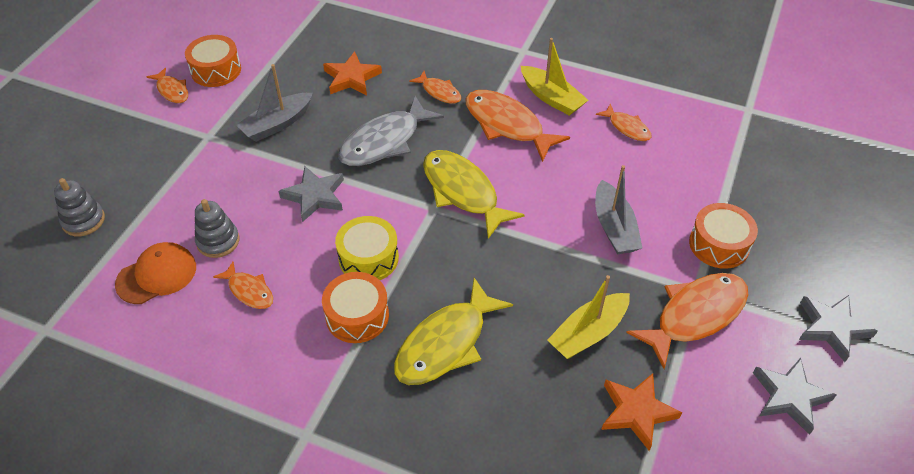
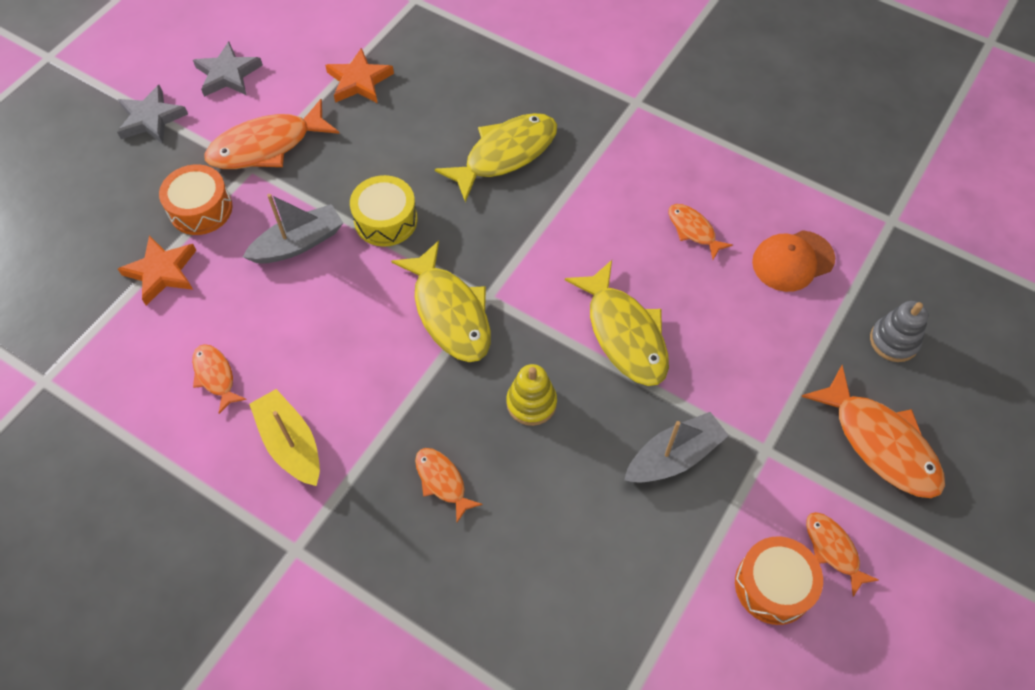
camera: 170 degrees left, 10 degrees up
(218, 241) = (732, 291): grey stacking toy -> none
(315, 196) = (624, 333): grey star -> yellow fish
(351, 78) = (565, 532): orange star -> orange star (162, 272)
(357, 316) = (585, 190): orange drum -> none
(368, 258) = (568, 247): yellow drum -> yellow drum (386, 220)
(385, 141) = (531, 403): grey fish -> yellow stacking toy
(507, 125) = (366, 405): orange fish -> orange fish (880, 443)
(588, 333) = (372, 145): yellow boat -> none
(614, 227) = (298, 243): grey boat -> grey boat turned 60 degrees clockwise

